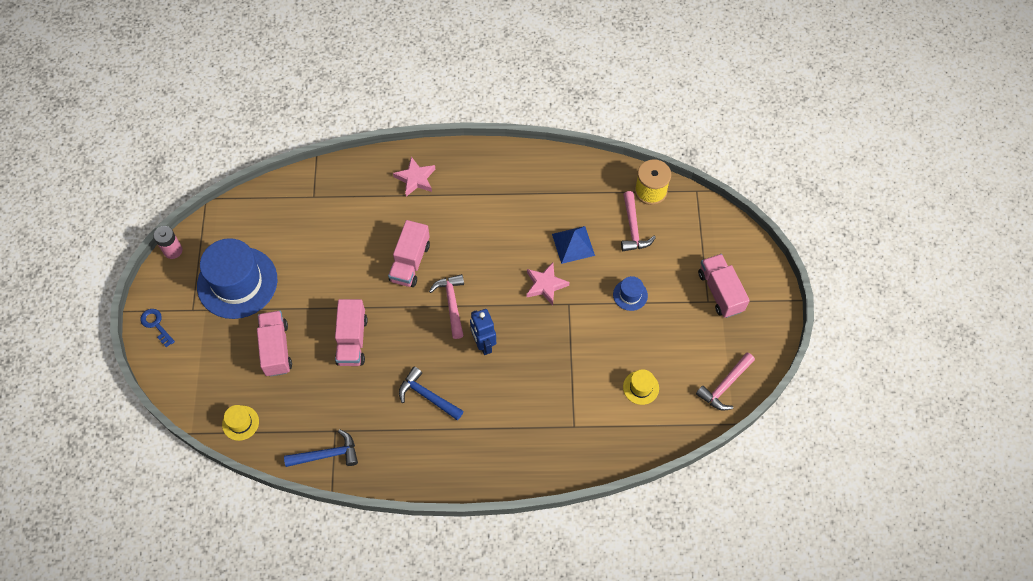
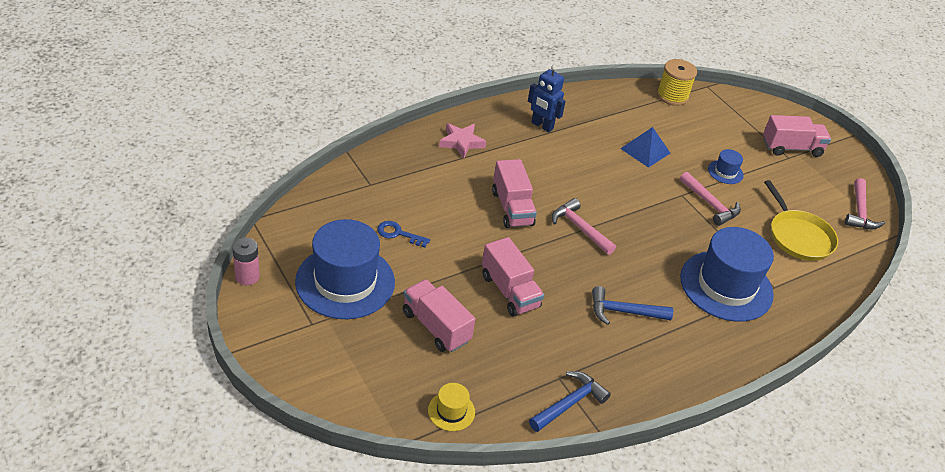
camera: 35 degrees left, 20 degrees down
(156, 325) = (278, 353): blue key -> blue key (398, 234)
(483, 344) = (637, 251): blue robot -> blue robot (542, 126)
(532, 408) = (726, 286): none -> blue hat
(545, 285) = (649, 187): pink star -> none
(633, 228) = (683, 125): pink hammer -> pink hammer (710, 204)
(641, 387) = (798, 236): yellow hat -> yellow pan
(720, 292) = (791, 148): pink truck -> pink truck turned 135 degrees clockwise

